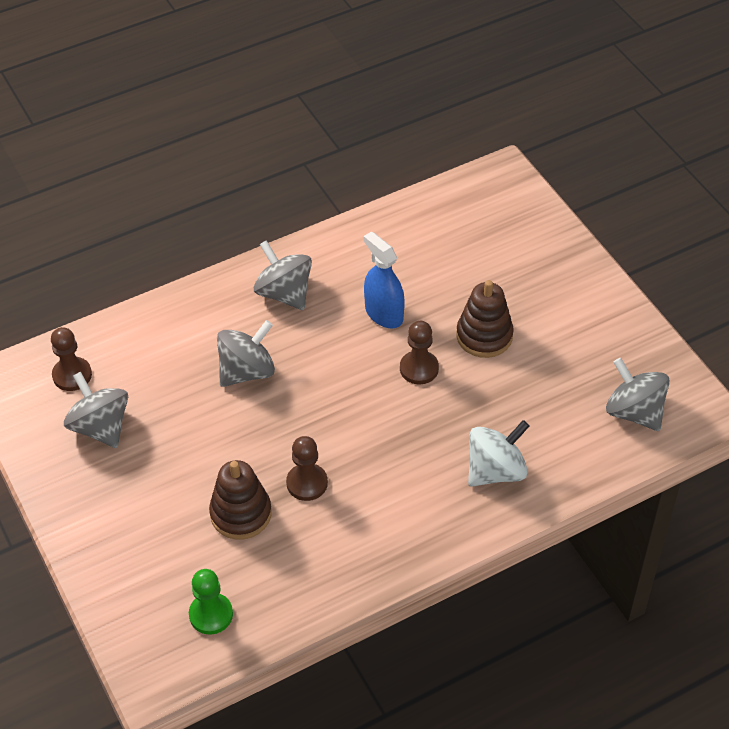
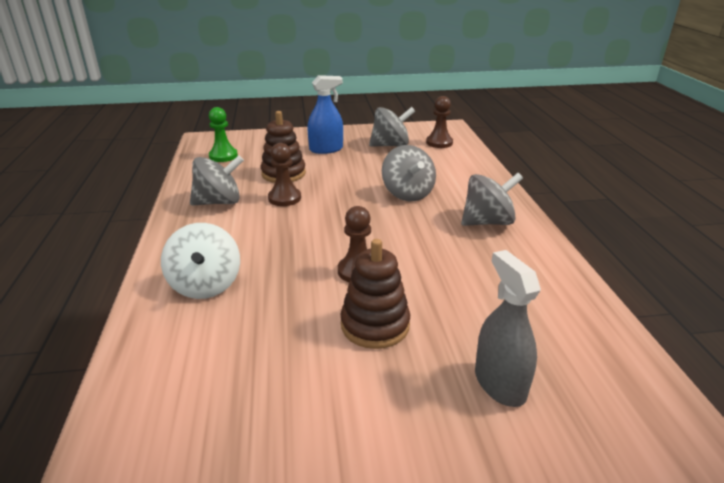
camera: 110 degrees right, 20 degrees down
(384, 314) = (440, 267): blue spray bottle -> blue spray bottle (326, 149)
(506, 257) = (499, 383): none -> grey spray bottle
(634, 412) = (170, 422): grey spinning top -> grey spinning top (219, 202)

